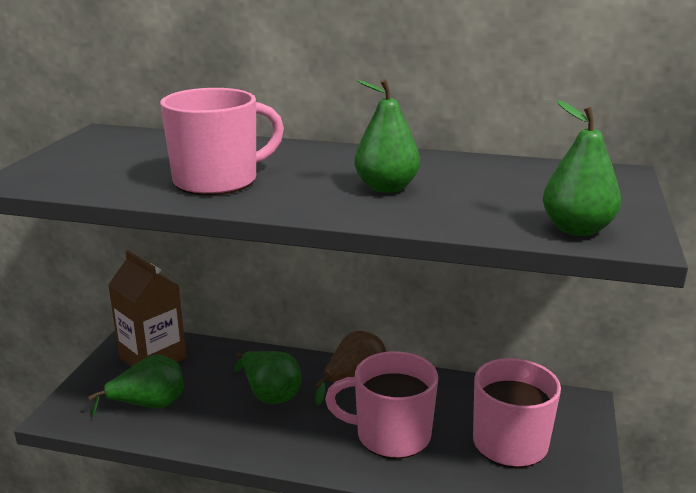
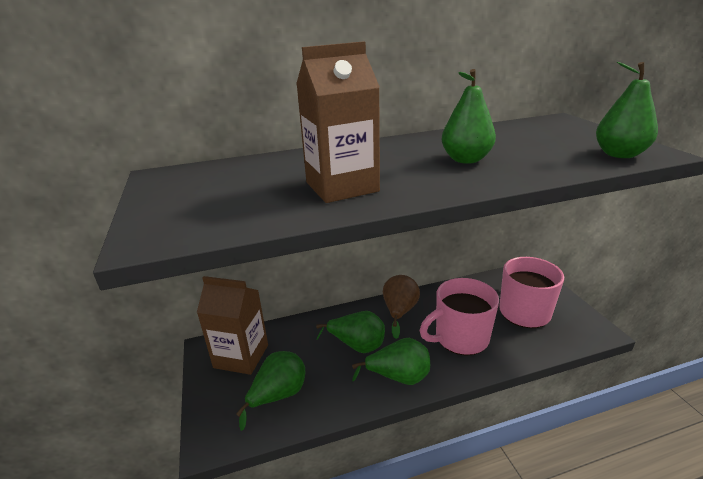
camera: 30 degrees left, 5 degrees up
(218, 181) = (342, 187): pink mug -> brown carton
(276, 441) = (398, 377): none -> green pear

